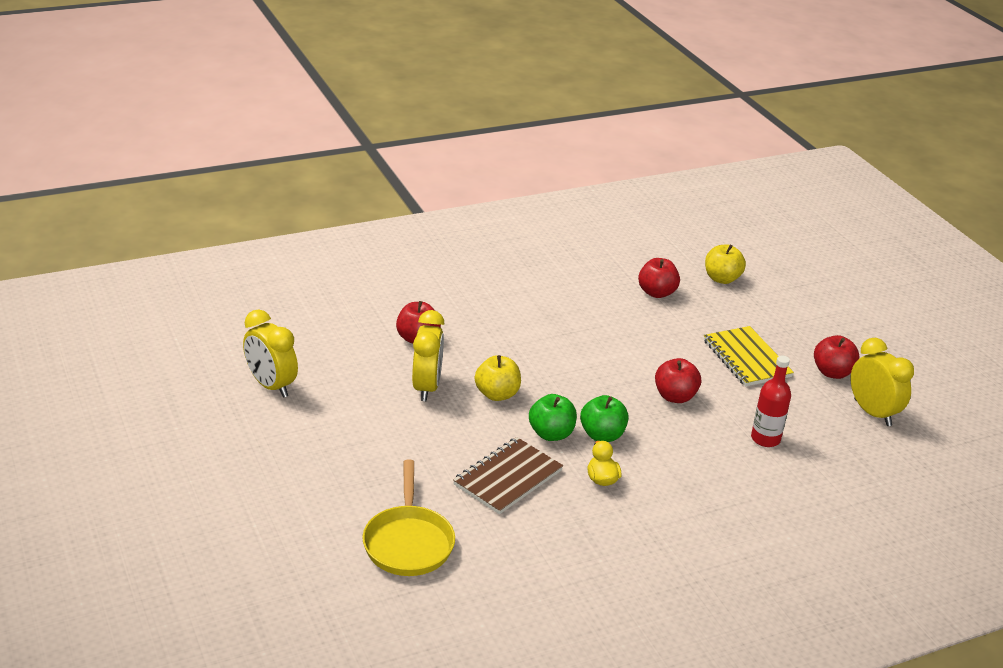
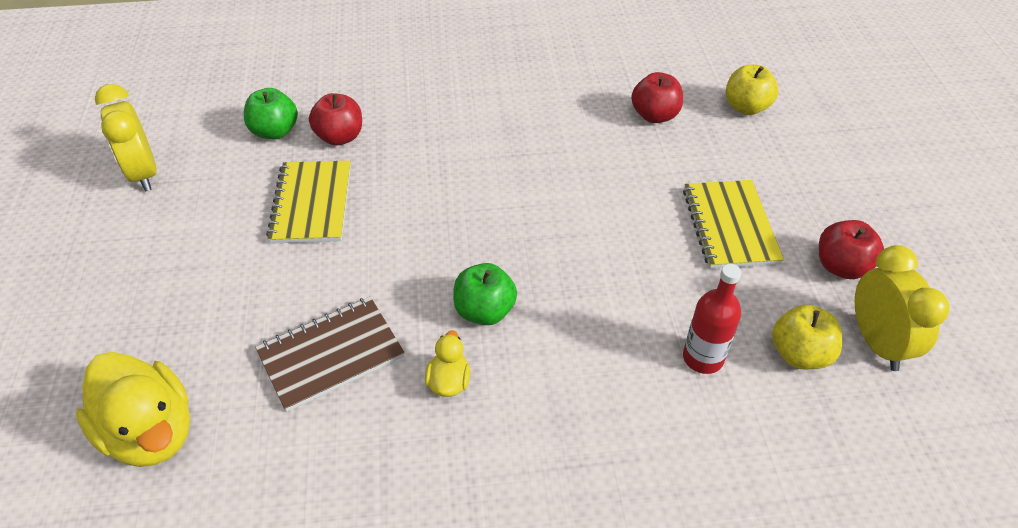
camera: 20 degrees right, 15 degrees up
(408, 542) = (151, 432): yellow pan -> yellow duck
(427, 387) = (311, 204): yellow clock -> yellow notebook
(497, 394) = (387, 227): yellow apple -> yellow apple (799, 354)
(551, 434) = (421, 297): green apple -> green apple (275, 131)
(675, 396) = (608, 268): red apple -> none

